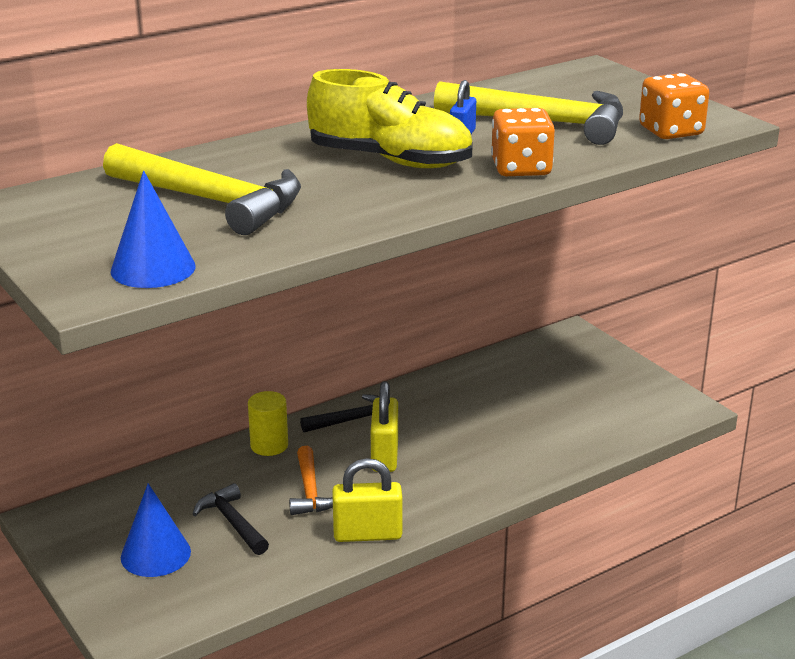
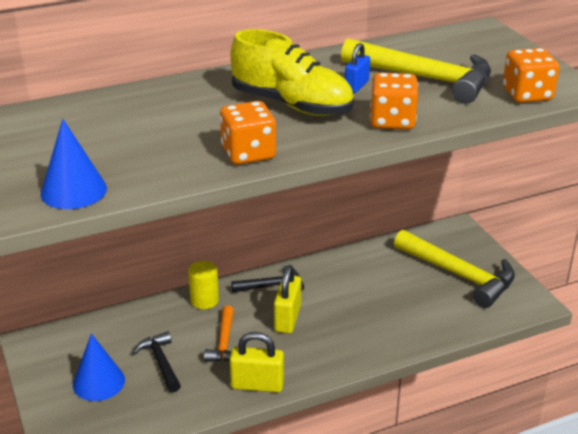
camera: 10 degrees right, 5 degrees up
(212, 201) = (142, 132): yellow hammer -> yellow hammer (459, 275)
(358, 214) = (248, 153): none -> orange dice

